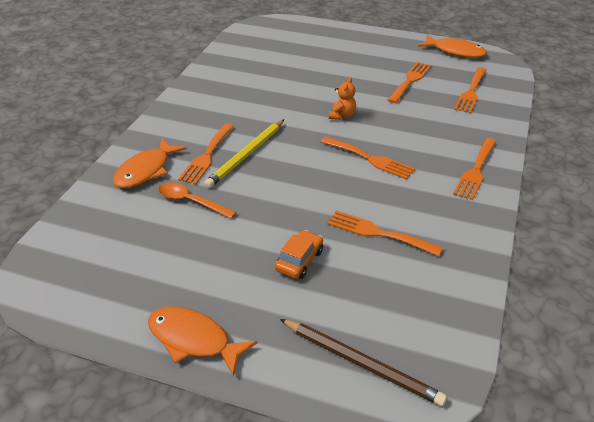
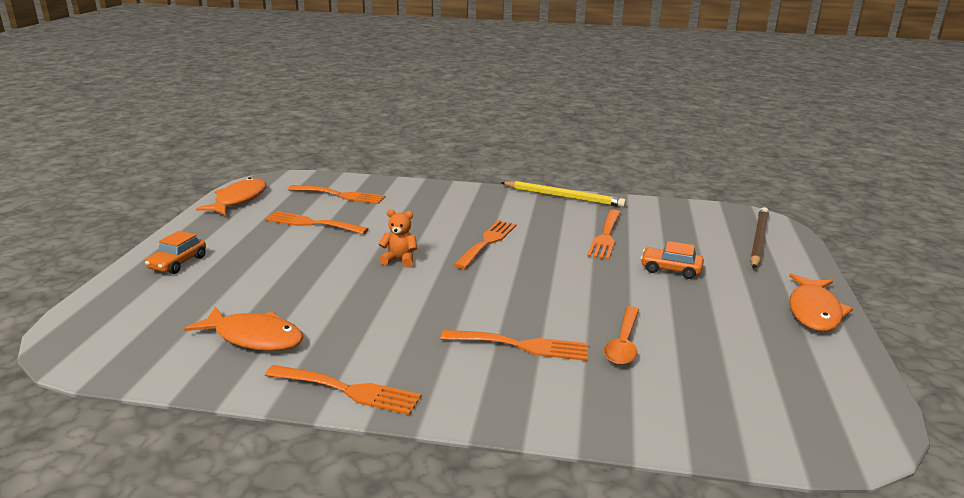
camera: 100 degrees left, 15 degrees down
(146, 170) = (578, 393): orange fish -> orange fish (254, 337)
(246, 155) = (508, 316): yellow pencil -> yellow pencil (564, 197)
(349, 40) = (178, 263): none -> orange car
(475, 171) = (489, 198): orange fork -> orange fork (348, 390)

